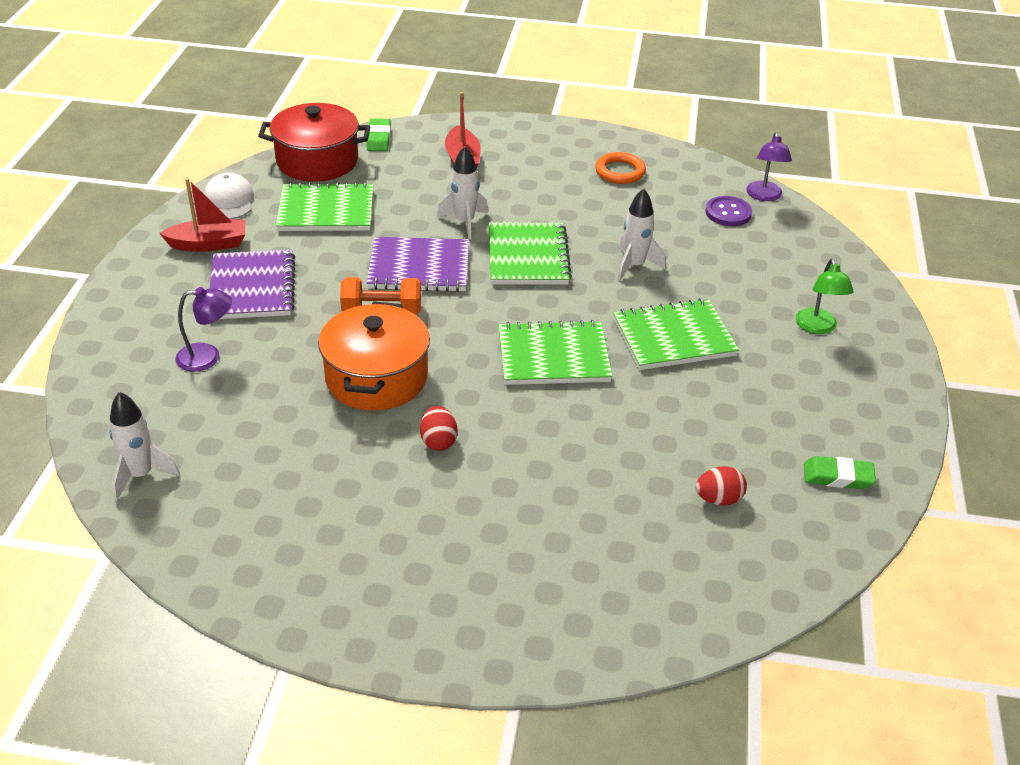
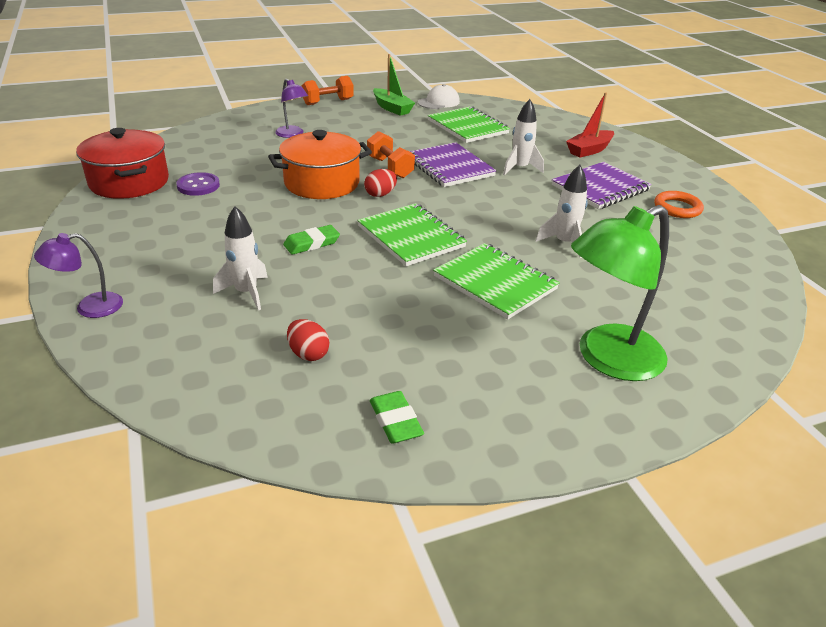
camera: 60 degrees right, 5 degrees down
(127, 290) = (328, 102): none -> orange dumbbell
(141, 475) = (180, 146): white rocket -> white rocket (246, 293)
(209, 244) = (392, 108): red boat -> green boat
(252, 287) = (367, 128): purple notebook -> purple notebook (600, 188)
(317, 161) = (513, 112): red pot -> red pot (129, 182)
(379, 138) = (567, 121): green eraser -> green eraser (311, 243)
(438, 441) = (278, 218): red egg -> red egg (380, 194)
(528, 257) = (513, 199): green notebook -> none
(728, 213) = (706, 270): purple button -> purple button (198, 186)
(764, 196) = (764, 283): purple lamp -> purple lamp (89, 307)
(817, 327) = (607, 359): green lamp -> green lamp, size x1.91

